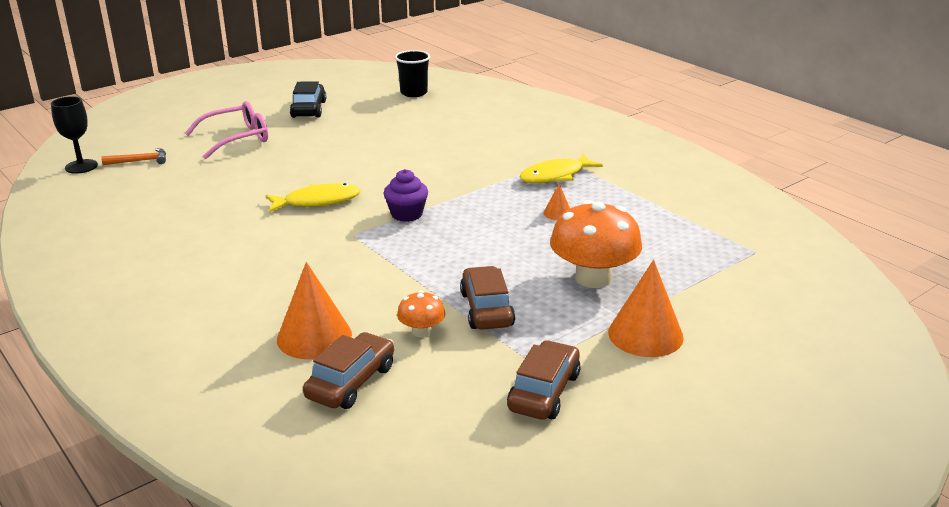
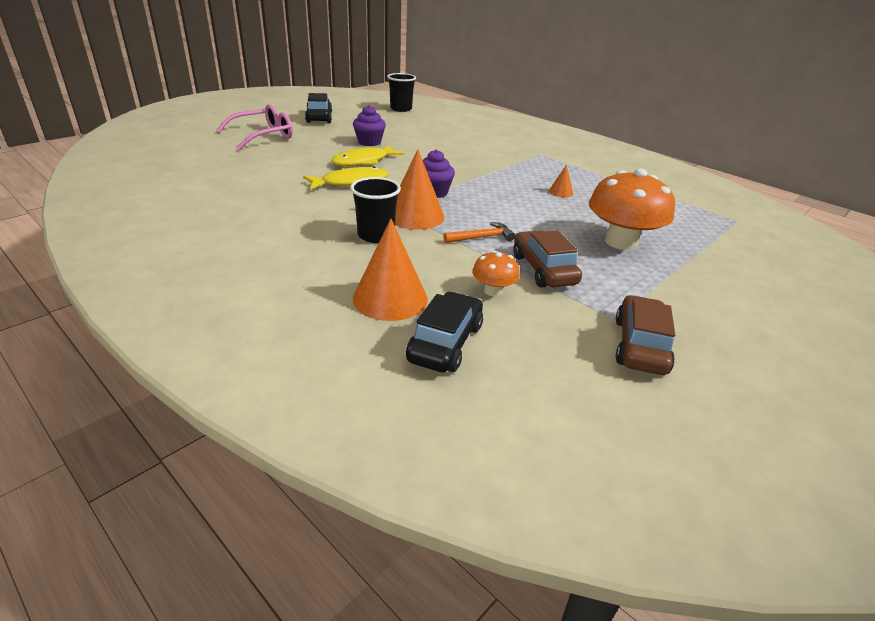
camera: 10 degrees left, 5 degrees up
(81, 166) = (122, 154): black goblet -> none
(140, 161) = (178, 151): orange hammer -> orange hammer (481, 237)
(323, 267) = (376, 235): none -> black cup
(351, 382) = (445, 343): brown car -> black car
(357, 145) = (369, 142): none -> purple cupcake
(555, 176) = (543, 165): yellow fish -> yellow fish (363, 161)
(645, 334) = (696, 289): orange cone -> orange cone (415, 216)

